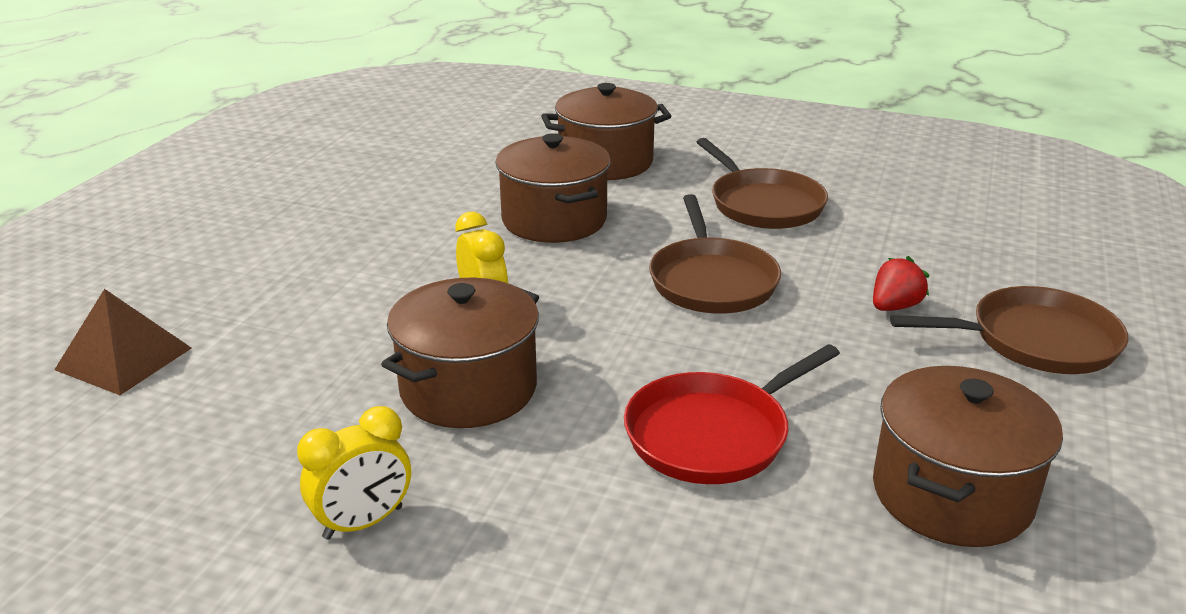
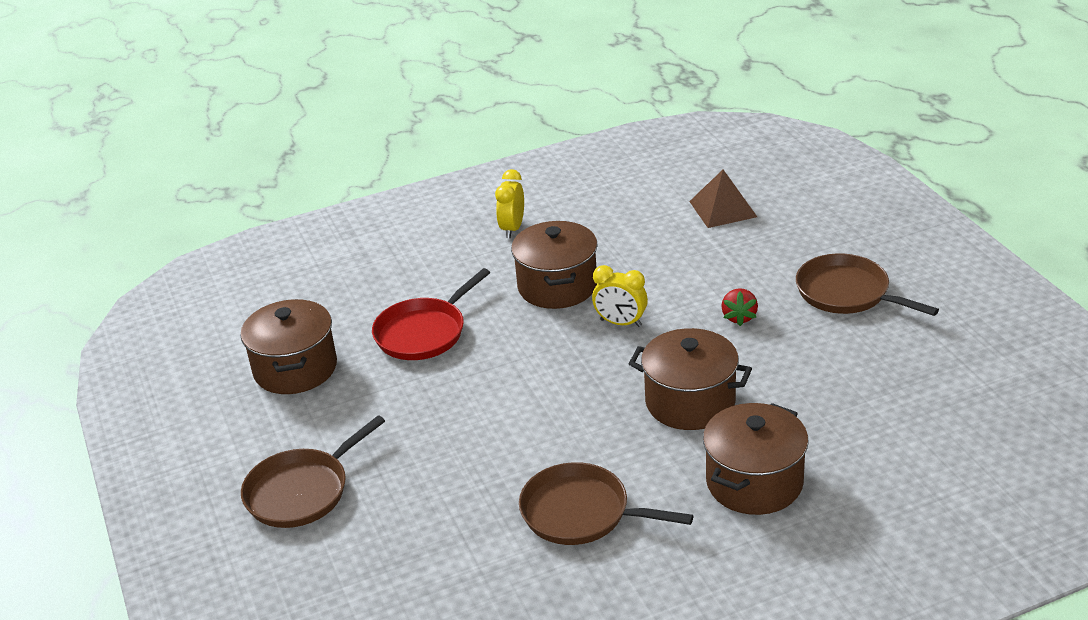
camera: 140 degrees right, 5 degrees up
(712, 281) = (529, 417): brown pan -> brown pan (846, 293)
(712, 434) = (423, 333): red pan -> red pan turned 150 degrees counterclockwise
(894, 307) = (403, 467): red strawberry -> red strawberry (739, 317)

